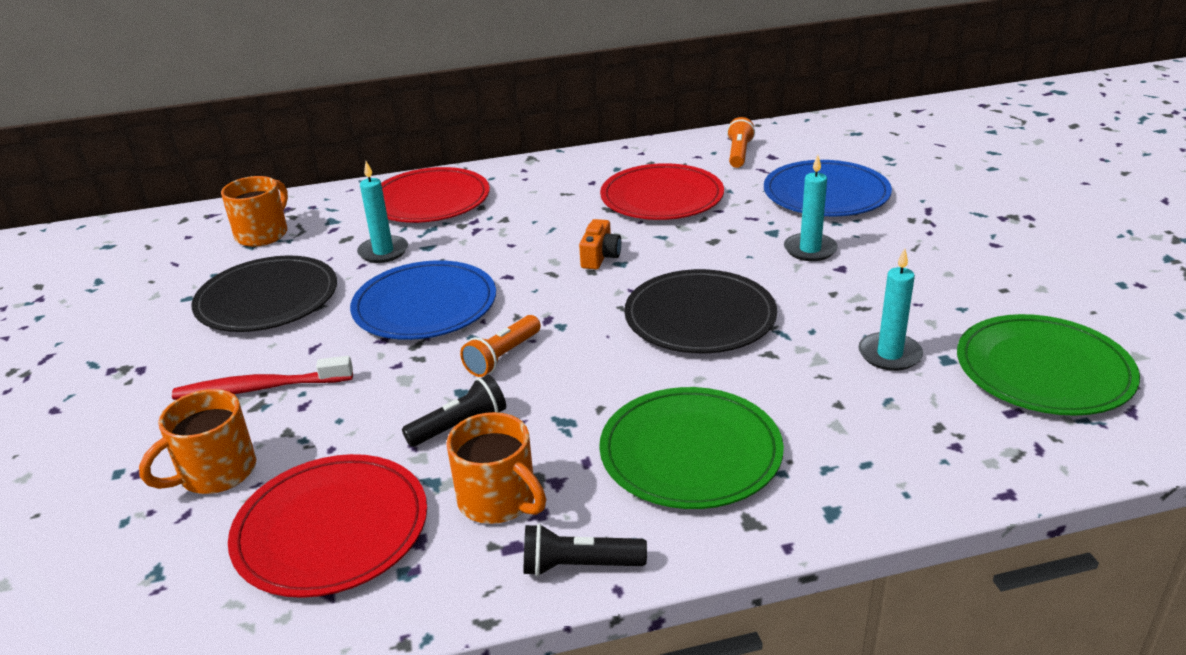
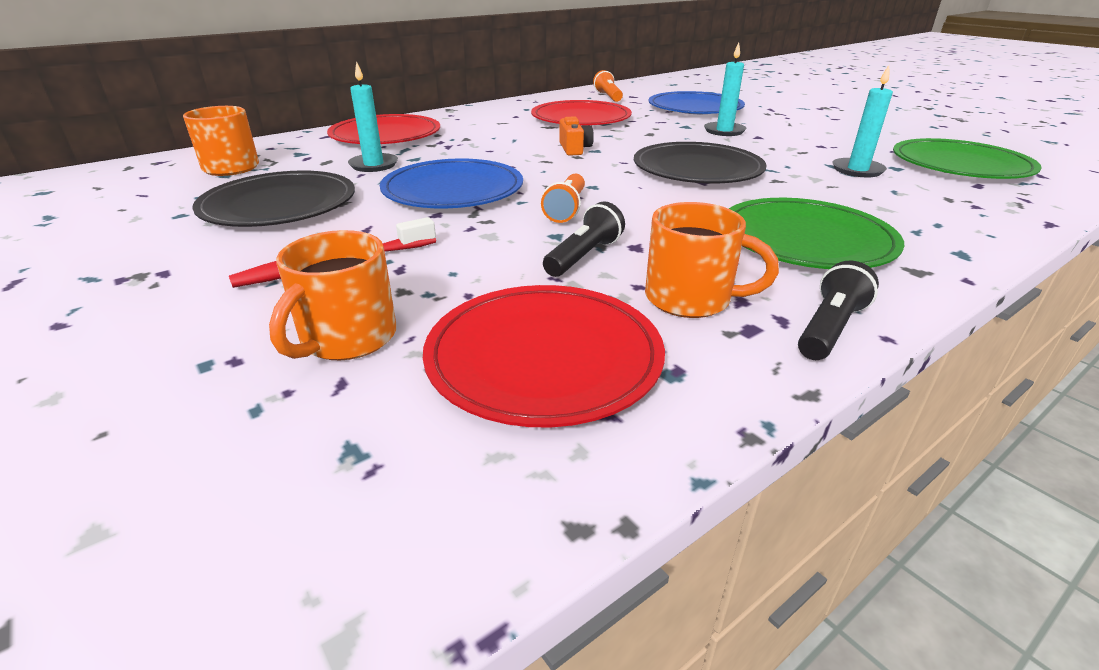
camera: 25 degrees left, 0 degrees up
(579, 565) = (829, 329): black flashlight -> black flashlight turned 150 degrees clockwise

